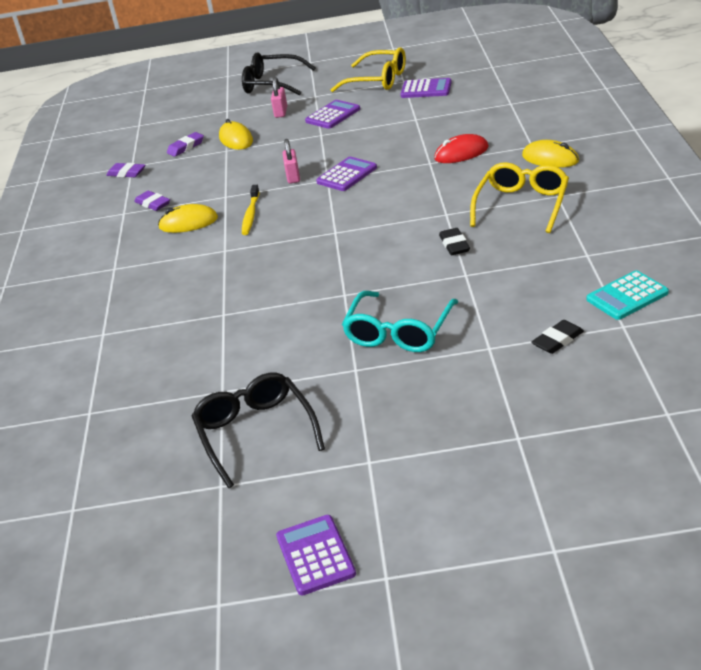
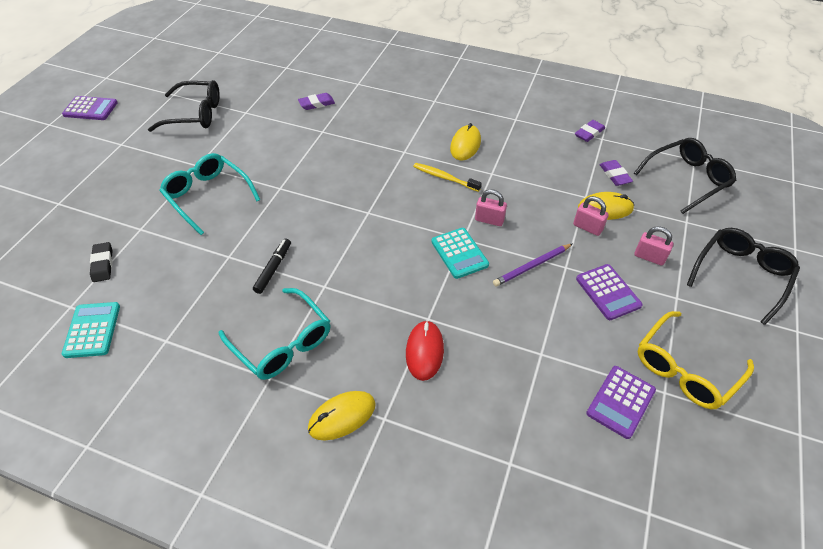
camera: 110 degrees right, 15 degrees up
(153, 204) = (517, 135): purple eraser -> purple eraser (316, 104)
(171, 121) = (686, 180): none -> black glasses
(266, 139) = (587, 227): none -> pink padlock
(333, 145) = (532, 266): none -> purple pencil
(347, 175) = (459, 253): purple calculator -> turquoise calculator
(454, 245) = (273, 269): black eraser -> black marker
(522, 205) = (282, 342): yellow glasses -> turquoise glasses

